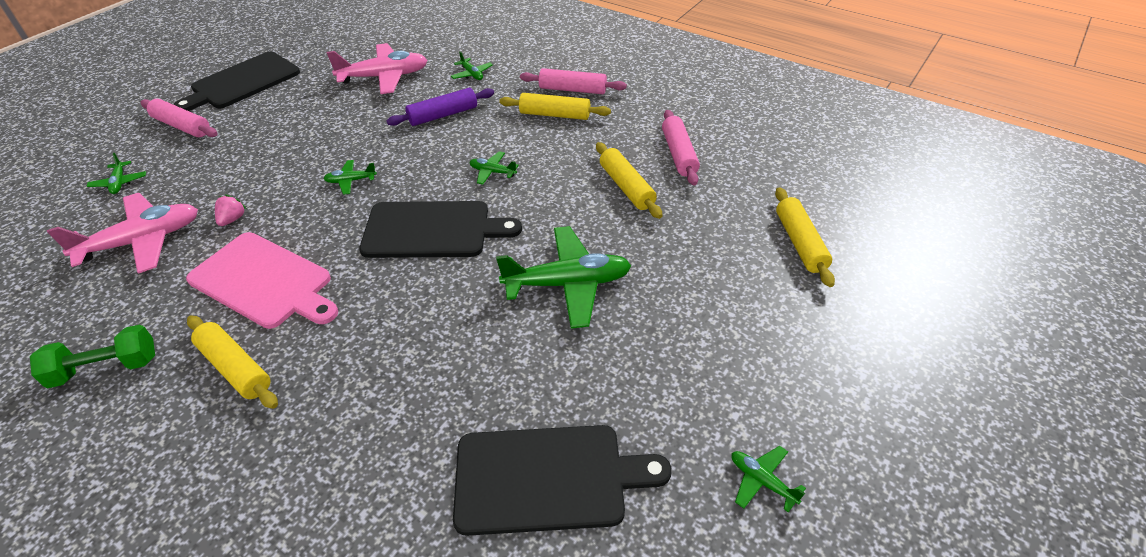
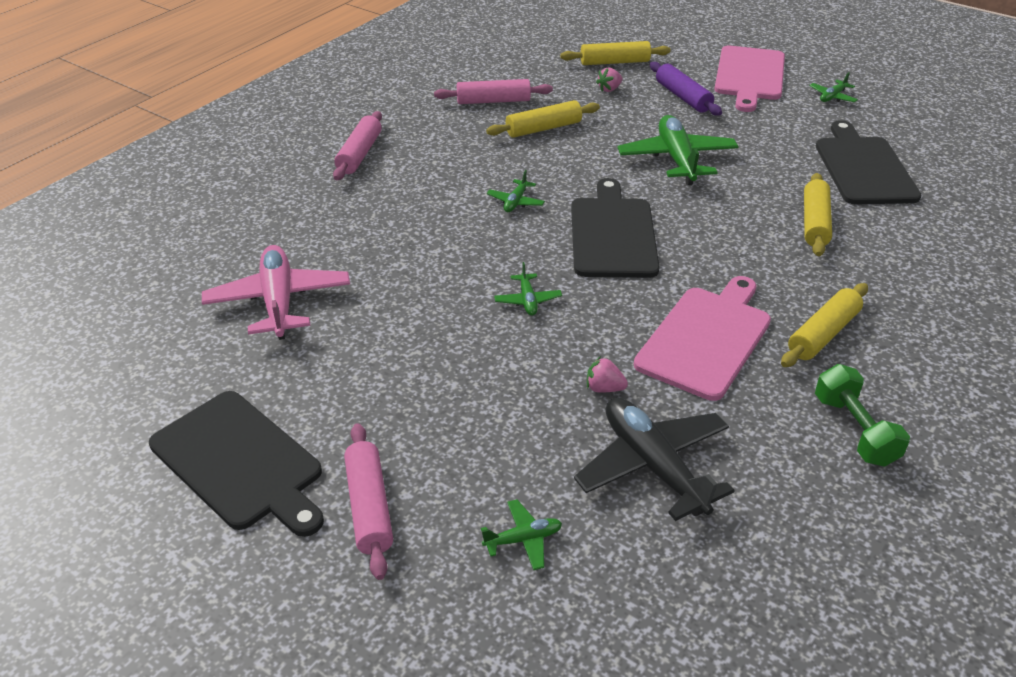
camera: 90 degrees left, 5 degrees down
(142, 241) = (653, 466): pink plane -> black plane
(182, 126) = (369, 507): pink rolling pin -> pink rolling pin turned 45 degrees counterclockwise
(443, 115) = (394, 242): purple rolling pin -> purple rolling pin (683, 97)
(472, 74) = (298, 225): green plane -> none
(555, 115) = (410, 165): yellow rolling pin -> yellow rolling pin (815, 223)
(725, 236) = (609, 89): none -> pink strawberry
(804, 380) = (749, 76): none -> pink cutting board

